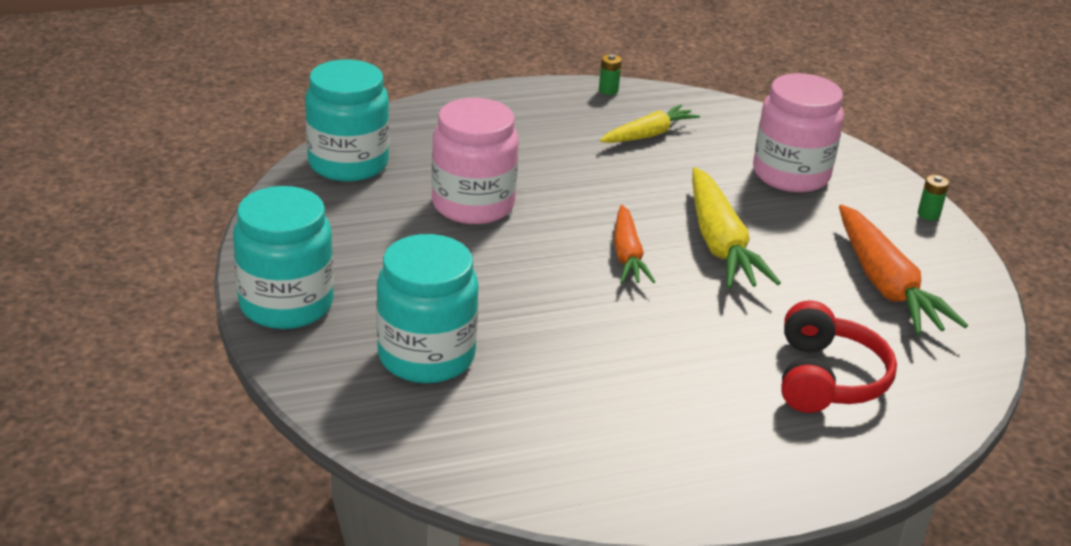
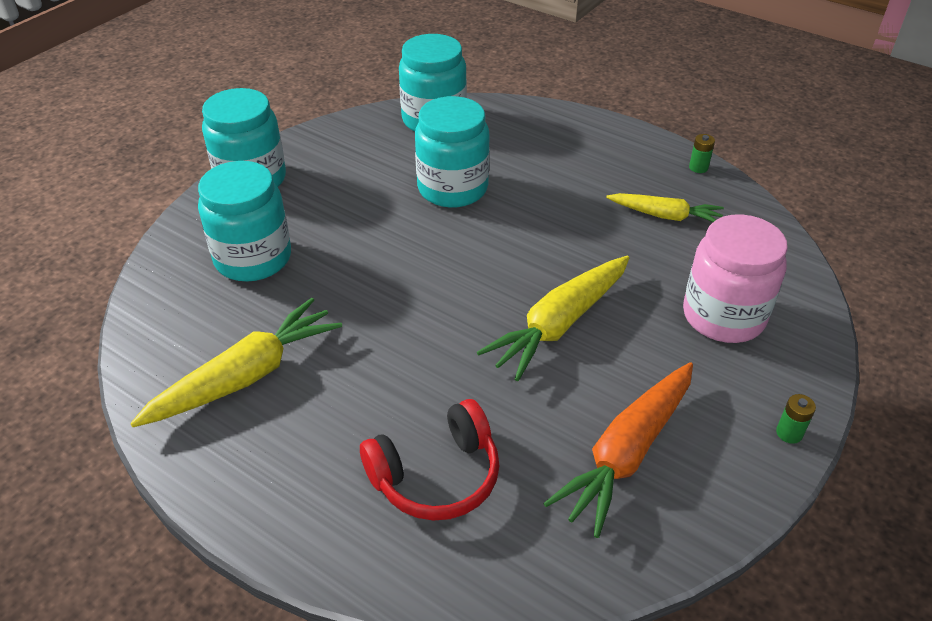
camera: 55 degrees right, 10 degrees up
(473, 205) = (452, 188): pink jar -> turquoise jar
(600, 428) = (246, 376): none -> yellow carrot
(627, 255) = (480, 285): orange carrot -> none

